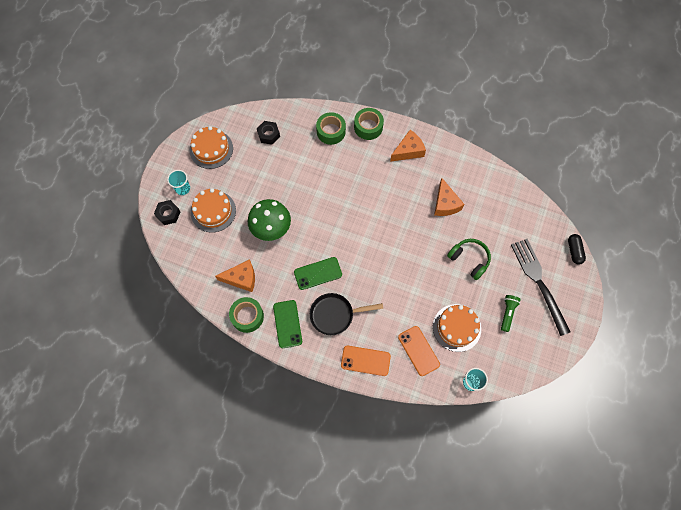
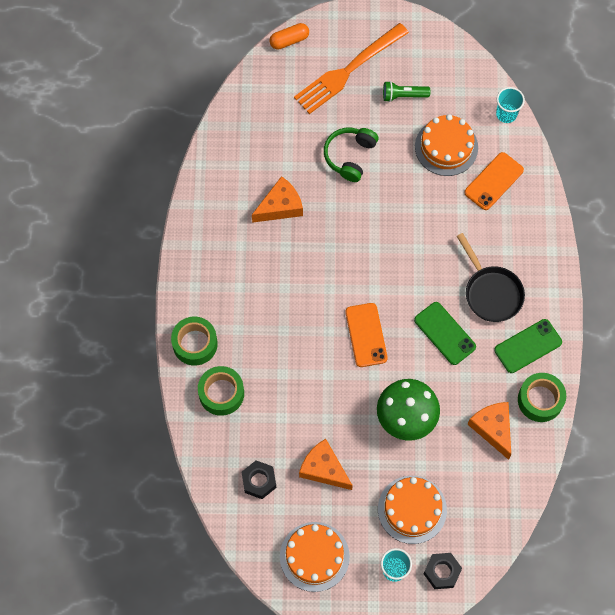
camera: 110 degrees left, 0 degrees up
(365, 360) = (532, 237): orange phone -> orange phone (366, 335)
(408, 151) = (215, 277): orange cheese -> orange cheese (324, 469)
(539, 282) = (348, 70): black fork -> orange fork
(574, 251) = (289, 40): black capsule -> orange capsule

